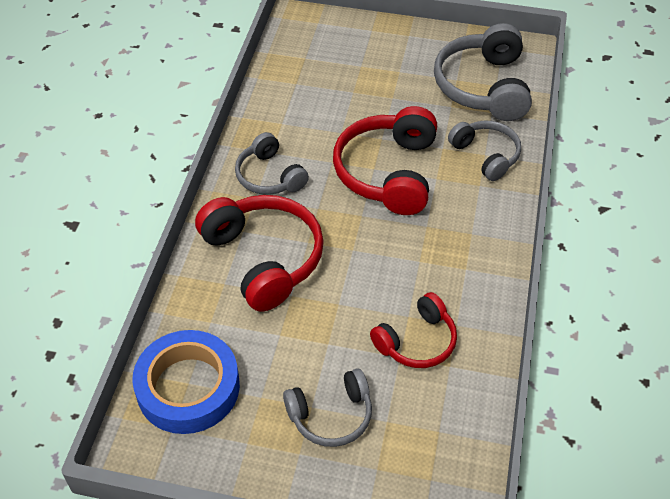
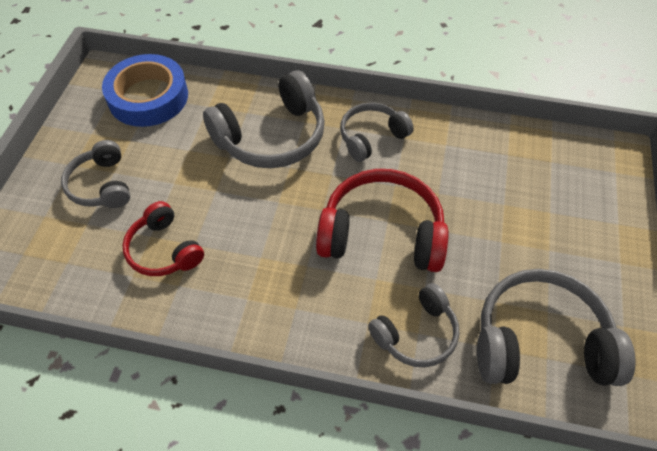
camera: 90 degrees right, 5 degrees up
(264, 258) = (271, 137): red headphones -> grey headphones

